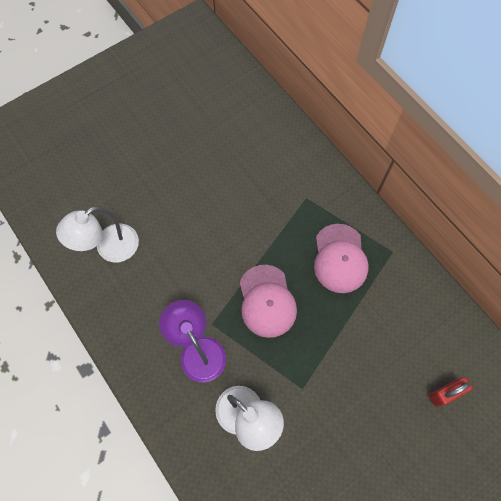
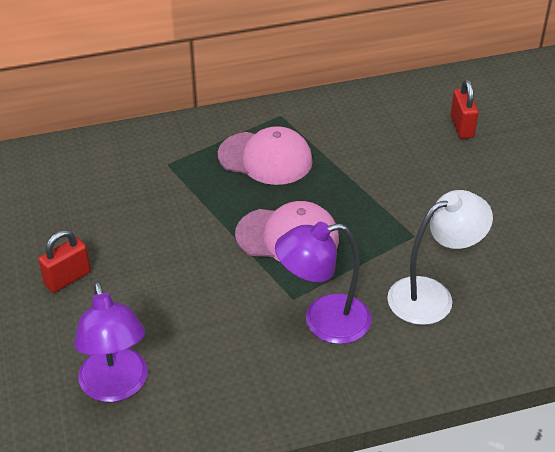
camera: 70 degrees left, 25 degrees down
(109, 248) = (116, 387): white lamp -> purple lamp
(182, 185) = (67, 278): none -> red padlock

